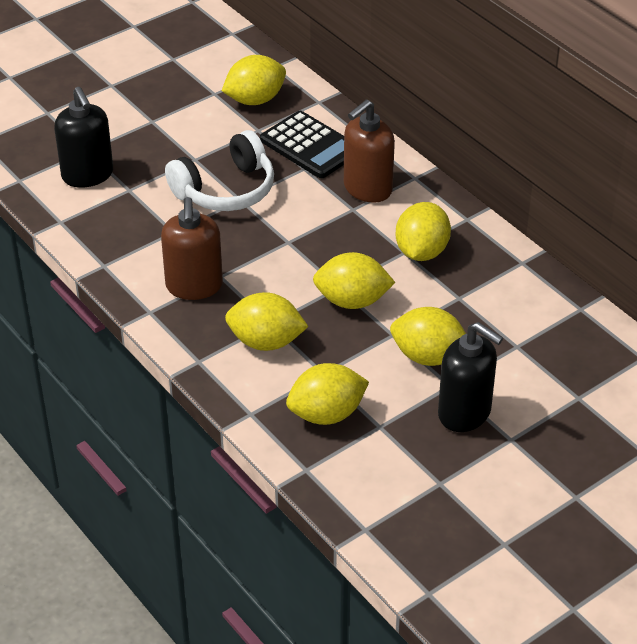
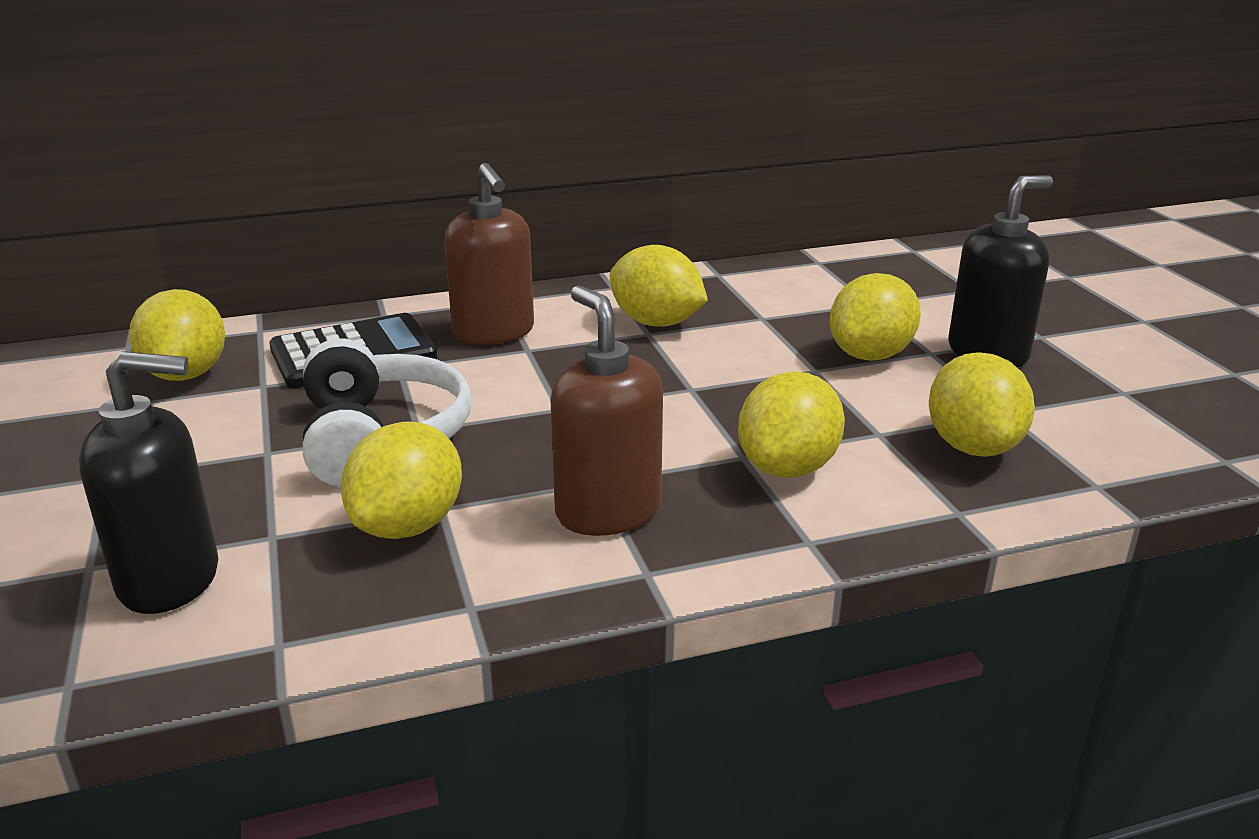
camera: 70 degrees left, 15 degrees down
(194, 286) = (607, 511): brown soap dispenser -> brown soap dispenser turned 135 degrees counterclockwise
(352, 301) = (729, 384): yellow lemon -> yellow lemon (408, 525)

